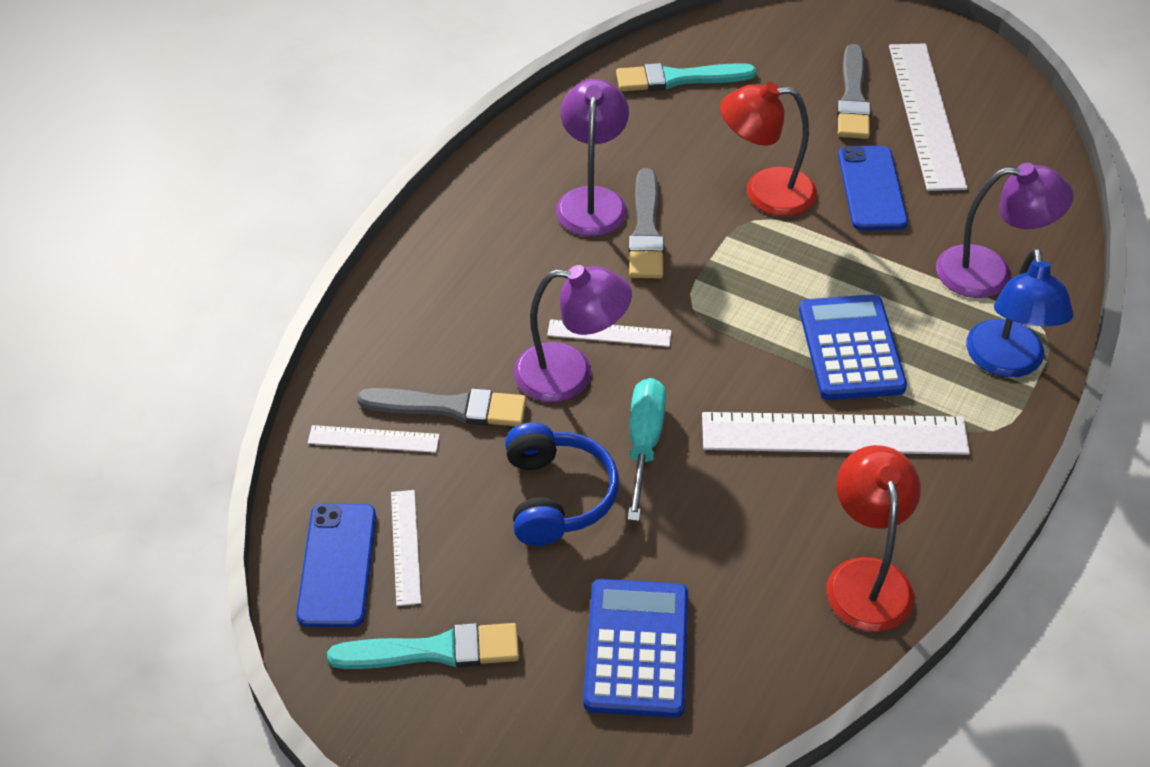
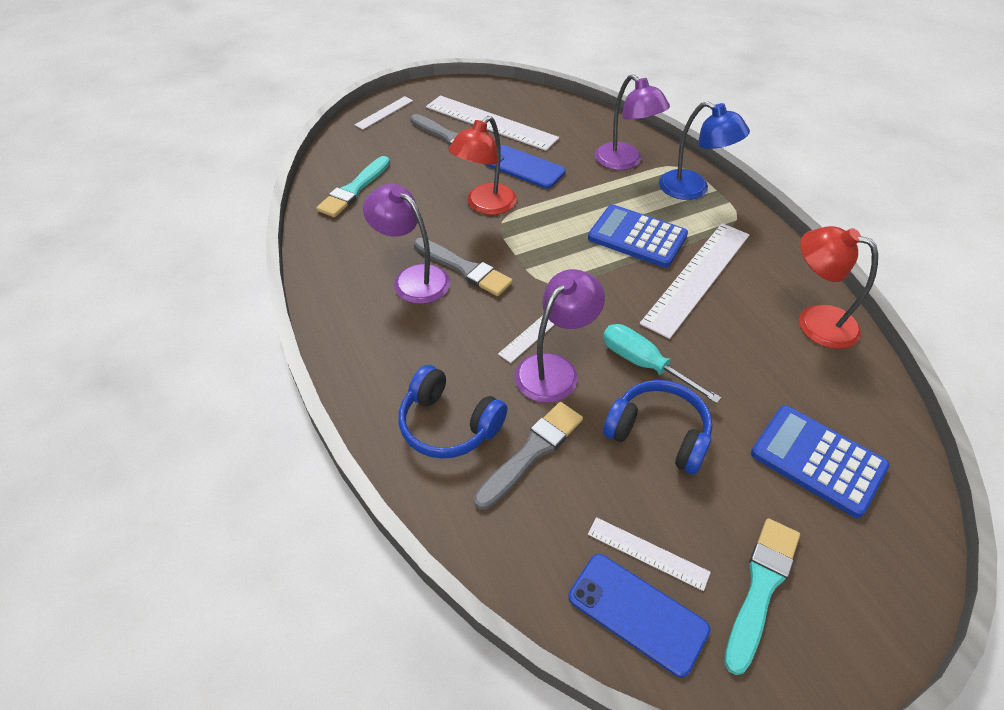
camera: 55 degrees left, 0 degrees up
(373, 439) = (525, 518): white ruler -> white ruler (384, 112)
(431, 331) = (448, 425): none -> blue headphones
(990, 273) = (625, 162): purple lamp -> purple lamp turned 105 degrees clockwise

